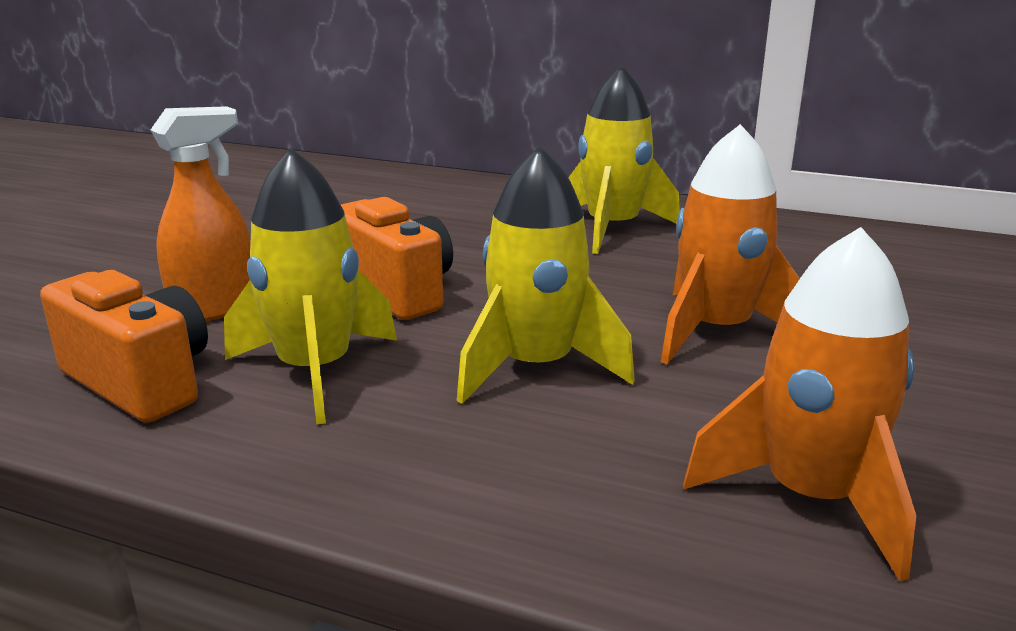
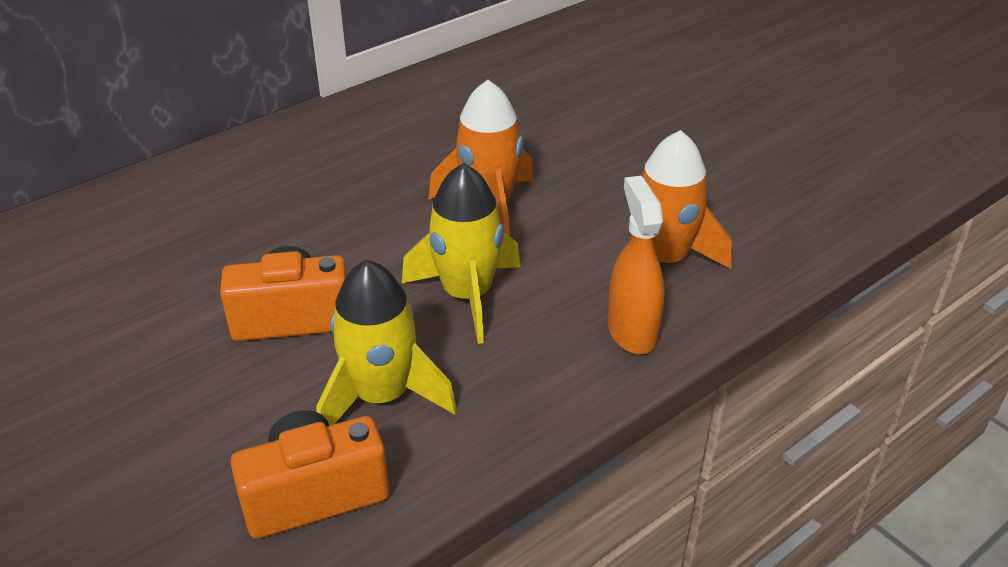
camera: 60 degrees left, 15 degrees up
(215, 308) = (218, 426): orange spray bottle -> orange spray bottle (632, 331)
(612, 229) = (297, 173): yellow rocket -> none

